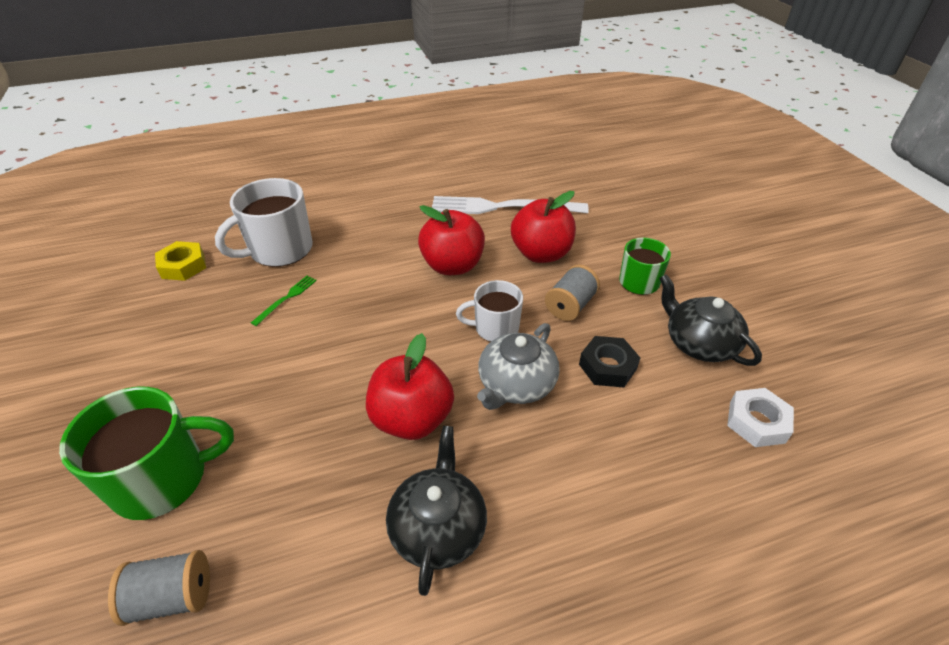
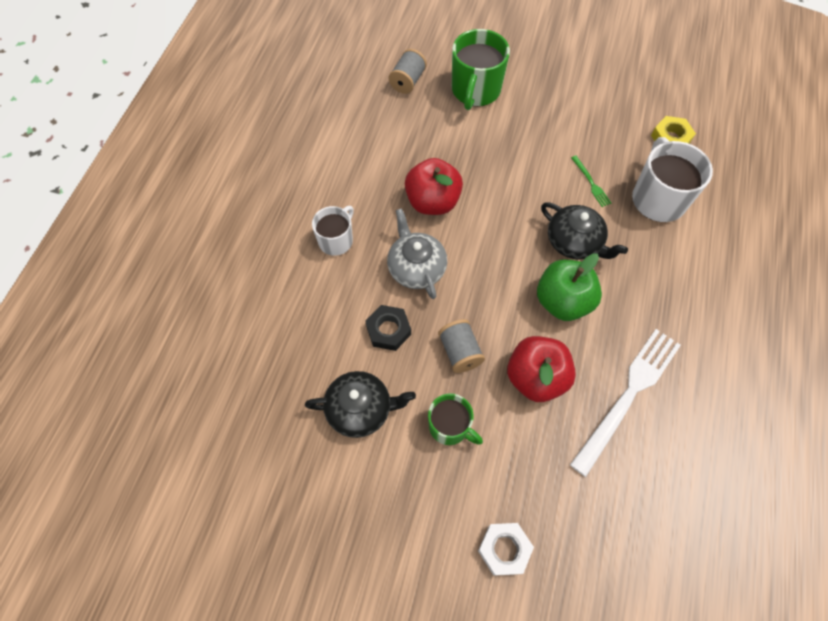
camera: 125 degrees right, 20 degrees up
(438, 527) = (360, 180): black teapot -> black teapot (574, 242)
(452, 266) = (563, 301): red apple -> green apple
(495, 328) = (473, 287): white mug -> white mug (336, 240)
(756, 422) = (282, 379): white nut -> white nut (504, 549)

